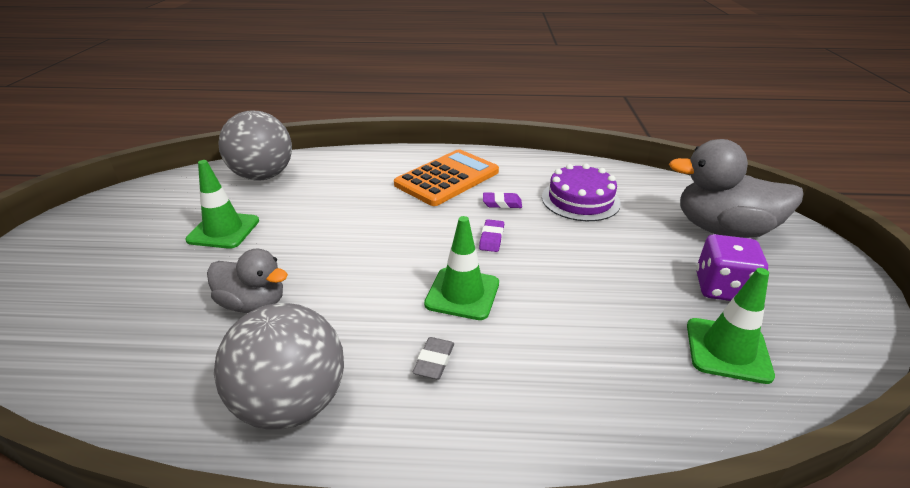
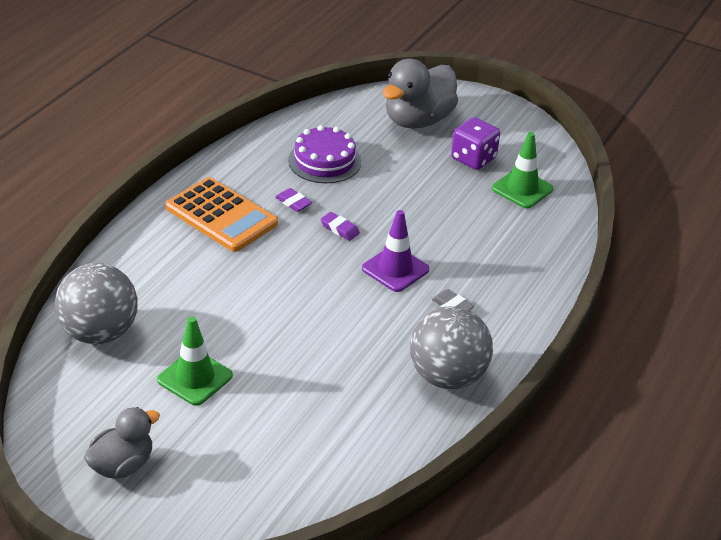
camera: 65 degrees left, 5 degrees up
(253, 304) = (327, 377): grey duck -> grey duck (122, 465)
(447, 178) = (221, 215): orange calculator -> orange calculator turned 150 degrees clockwise
(462, 293) = (395, 269): green traffic cone -> purple traffic cone
(502, 203) = (293, 202): purple eraser -> purple eraser turned 75 degrees counterclockwise

